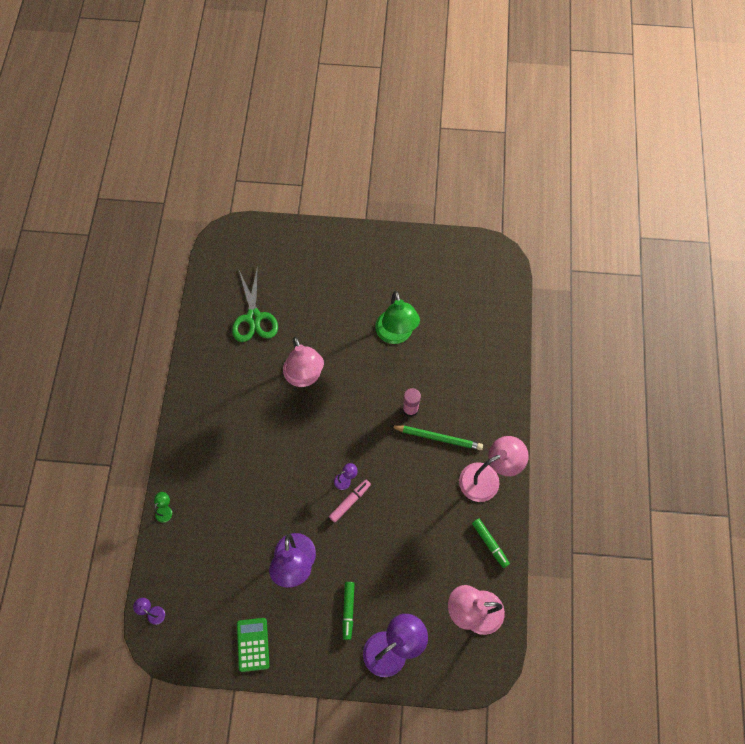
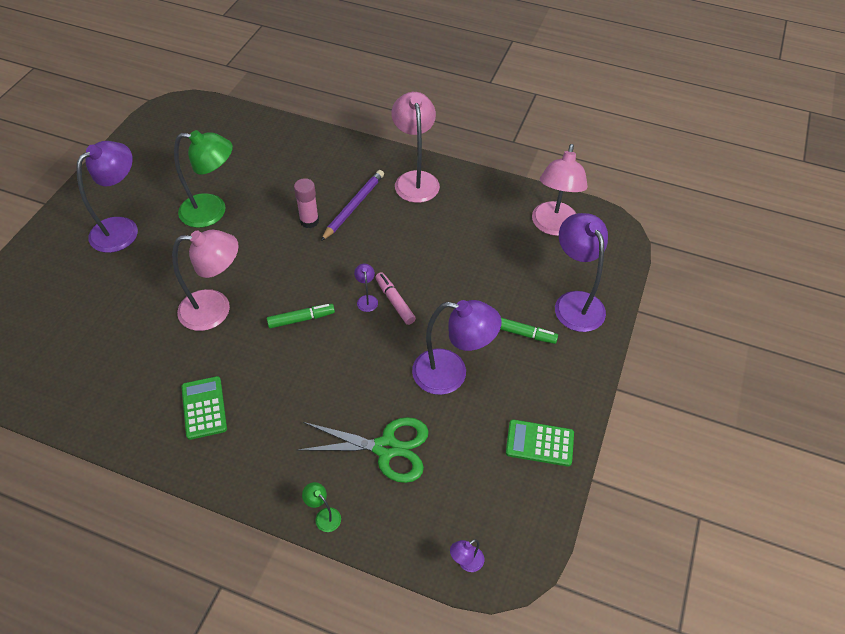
camera: 75 degrees left, 15 degrees down
(224, 404) = (204, 408): none -> green calculator
(254, 317) = (99, 346): green scissors -> green scissors (386, 448)
(358, 281) = (122, 228): none -> purple lamp
(438, 438) = (353, 206): green pencil -> purple pencil
(490, 543) = (485, 195): green marker -> green marker (301, 319)

